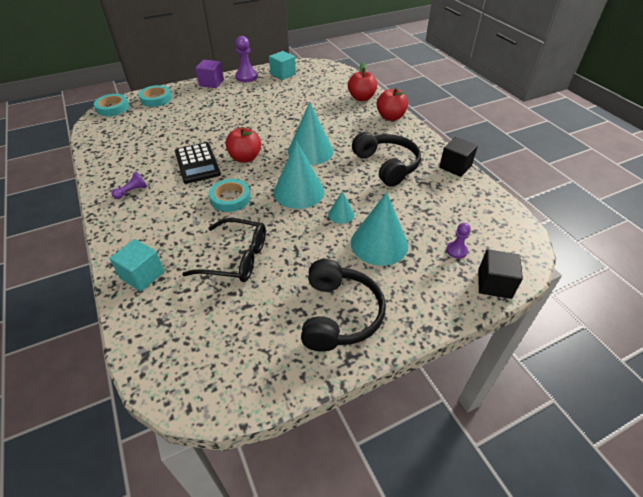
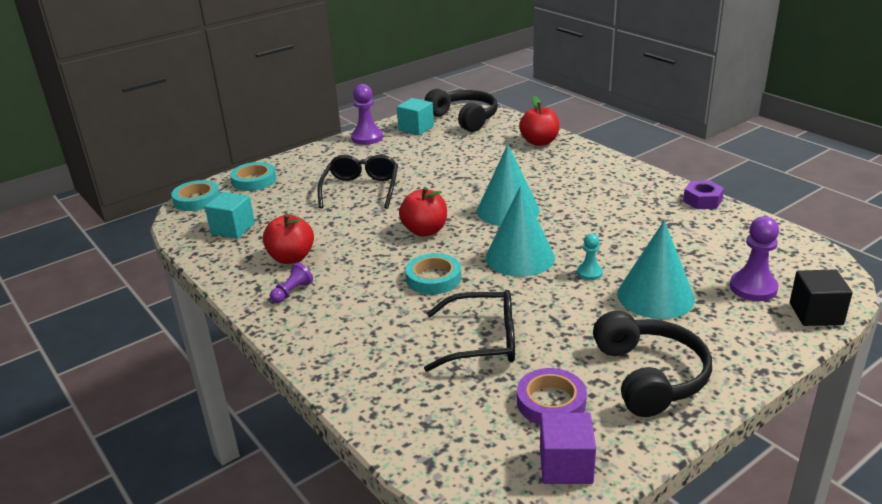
camera: 10 degrees left, 15 degrees down
(142, 275) = (369, 380): turquoise cube -> turquoise cube (233, 229)
(197, 163) = (363, 246): black calculator -> none
(211, 83) = (321, 151): purple cube -> purple cube (566, 465)
(221, 117) = (361, 189): none -> black glasses
(256, 322) = (551, 402): none -> purple tape
(341, 214) = (589, 273): turquoise cone -> turquoise pawn
(387, 165) = (616, 212): black headphones -> black headphones (464, 119)
(390, 117) = (590, 158): red apple -> red apple (291, 258)
(455, 166) = (702, 200): black cube -> purple nut
(456, 250) = (753, 288): purple pawn -> purple pawn, size x1.71

